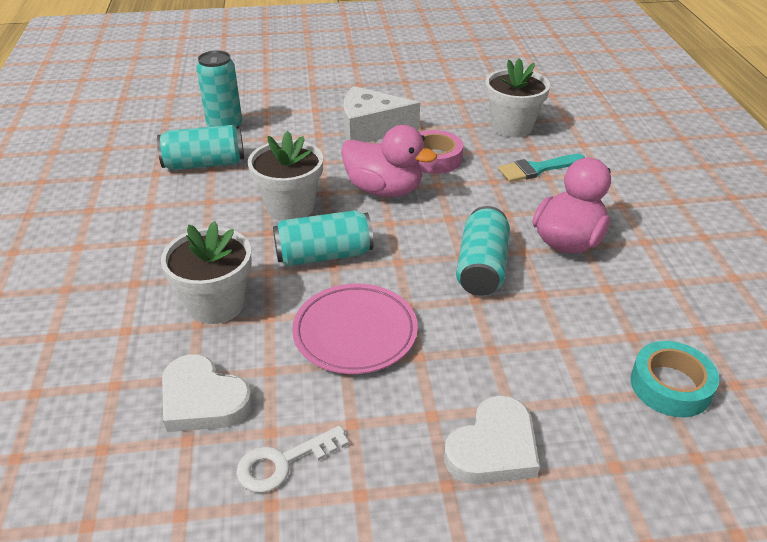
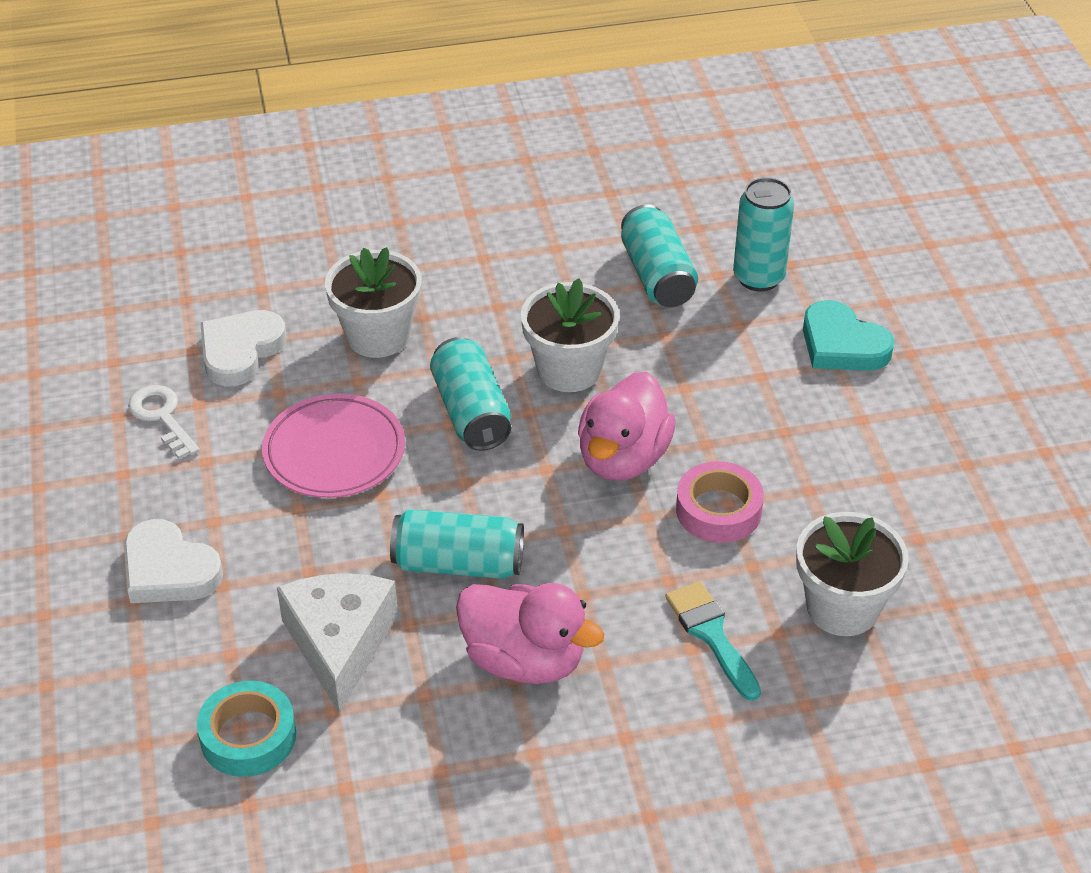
camera: 85 degrees right, 5 degrees up
(299, 106) = (842, 344): none -> turquoise heart
(371, 129) = (790, 432): white cheese -> white cheese (340, 644)

